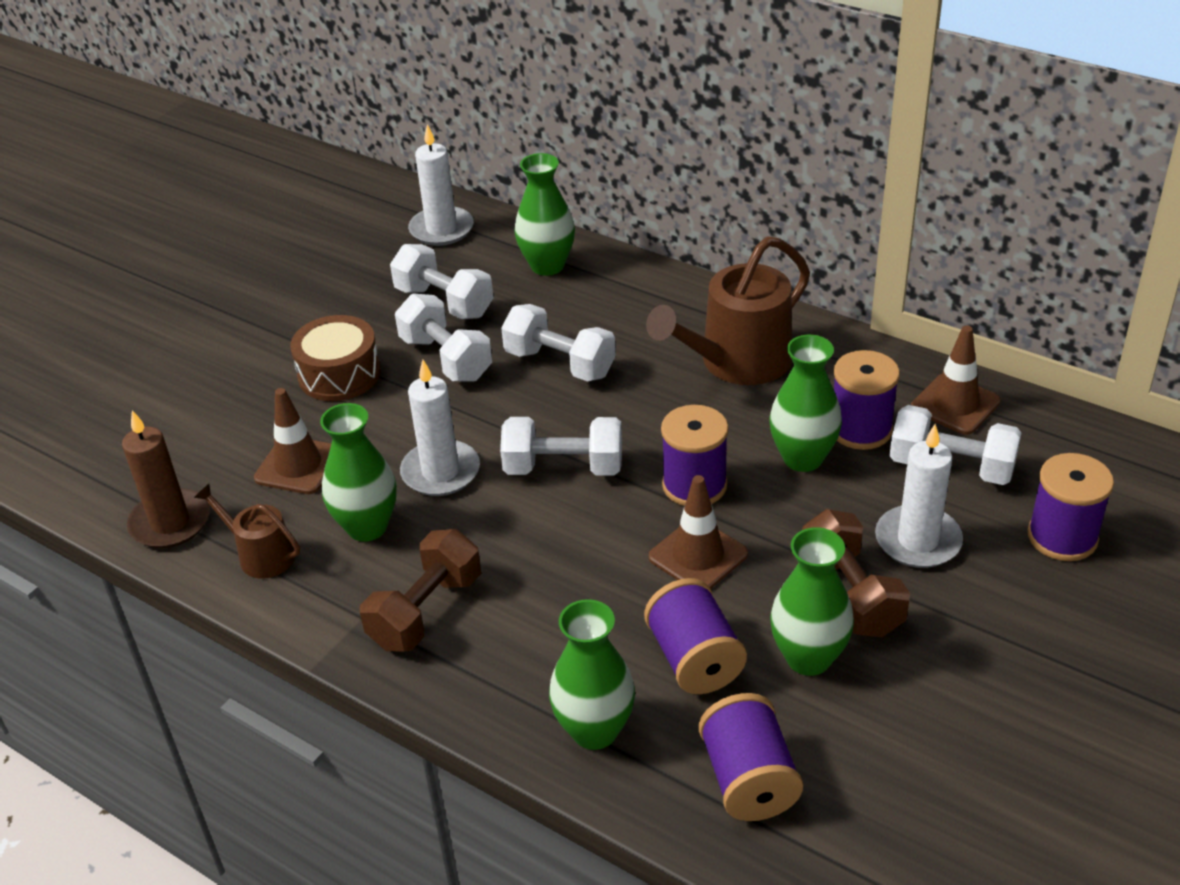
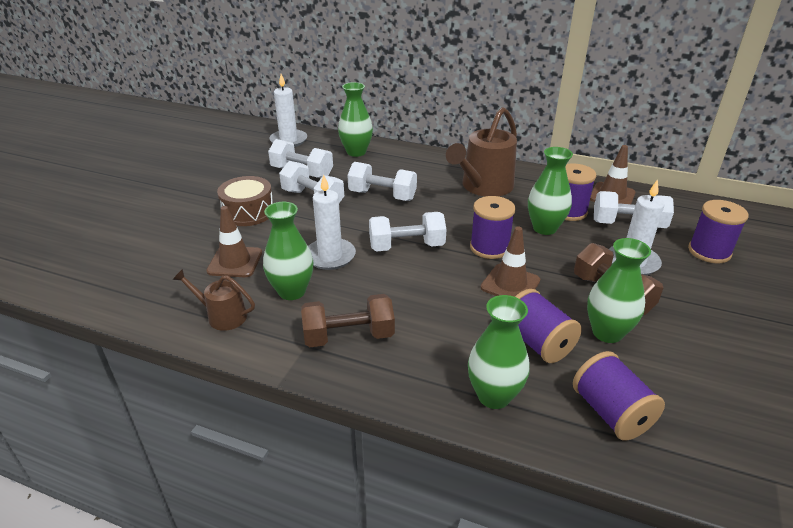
camera: 15 degrees left, 5 degrees down
(170, 522) = (152, 304): brown candle -> none
(426, 611) = (348, 336): brown dumbbell -> brown dumbbell turned 60 degrees clockwise

